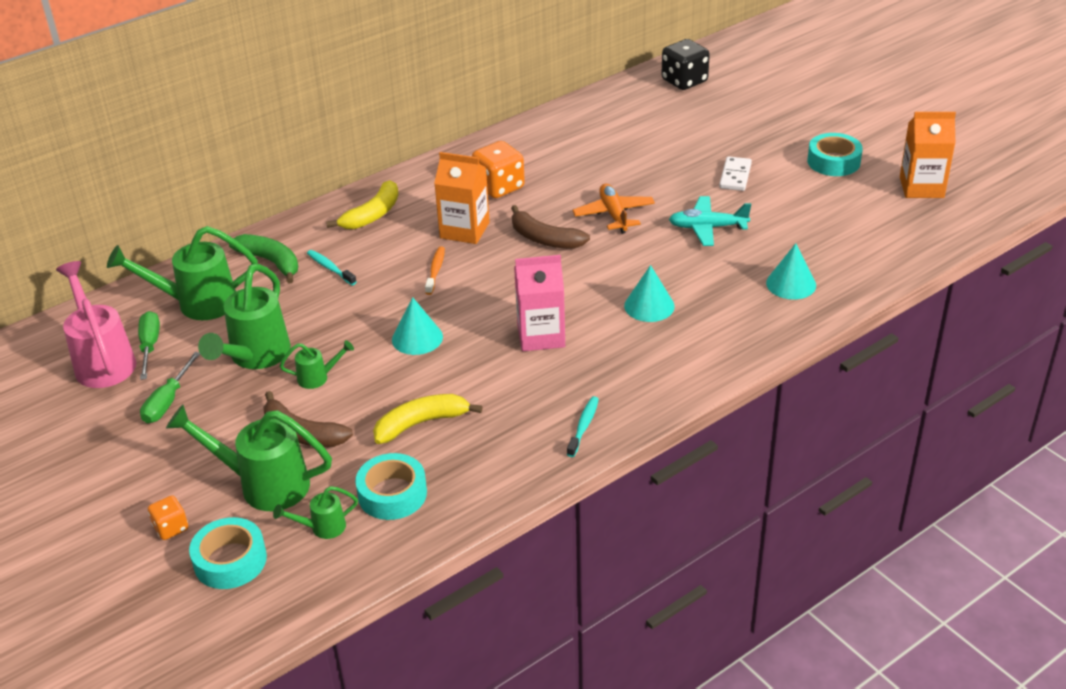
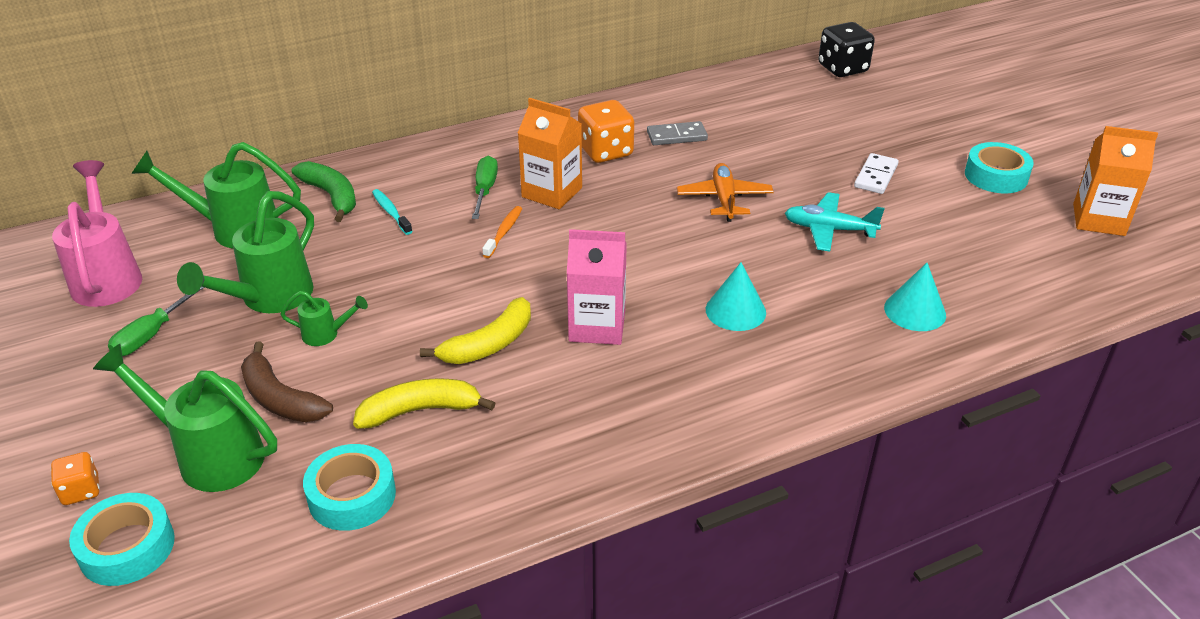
camera: 10 degrees right, 0 degrees up
(150, 346) = (163, 268): green screwdriver -> green screwdriver (485, 190)
(322, 528) = (251, 525): green watering can -> none
(372, 215) = (458, 161): yellow banana -> yellow banana (488, 344)
(417, 338) = (455, 306): turquoise cone -> none
(544, 239) = (637, 215): brown banana -> none
(557, 164) = (677, 136): none -> grey domino
(583, 426) = (612, 449): turquoise toothbrush -> none

